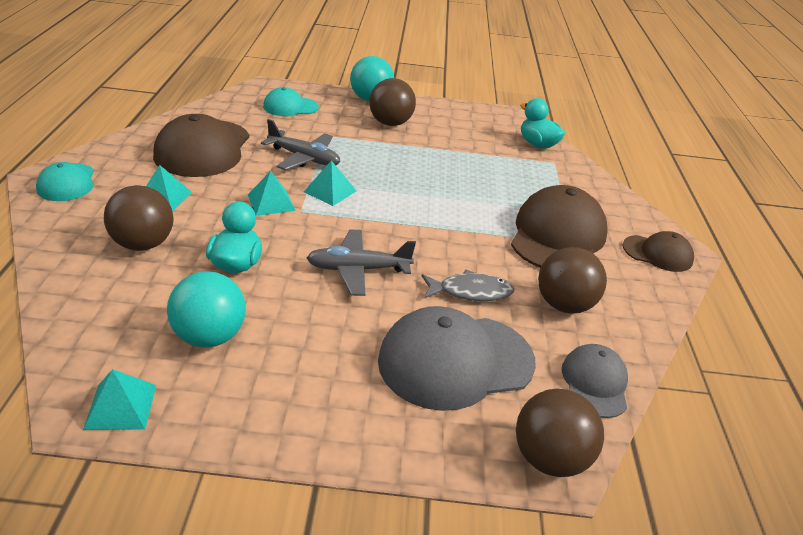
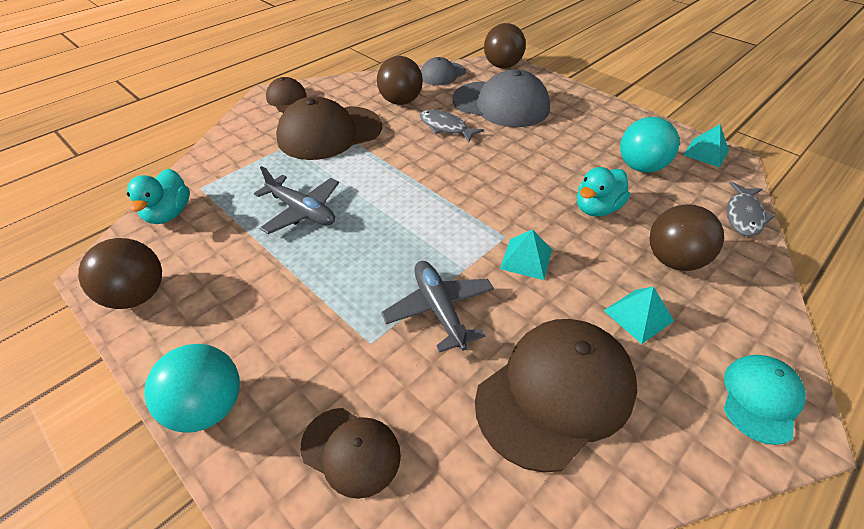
camera: 135 degrees left, 10 degrees up
(67, 319) = (743, 216): none -> grey fish
(290, 107) = (351, 451): turquoise cap -> brown cap
(330, 191) = (456, 247): turquoise pyramid -> none
(358, 269) = (505, 168): grey plane -> grey plane (302, 211)
(390, 123) = (262, 328): brown ball -> brown ball (137, 295)

